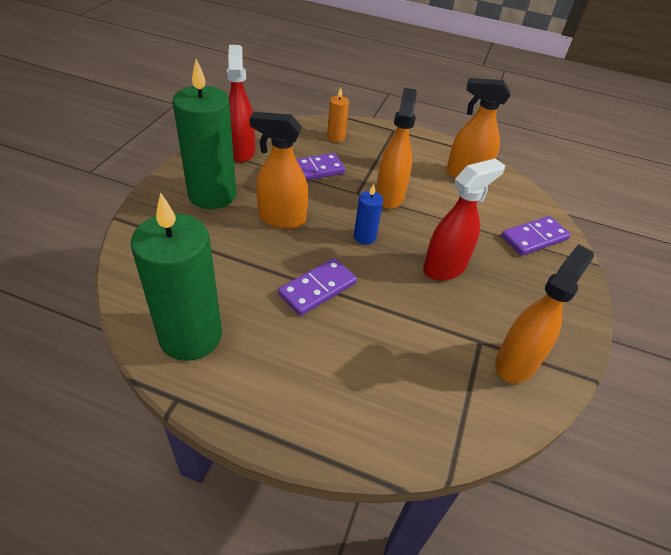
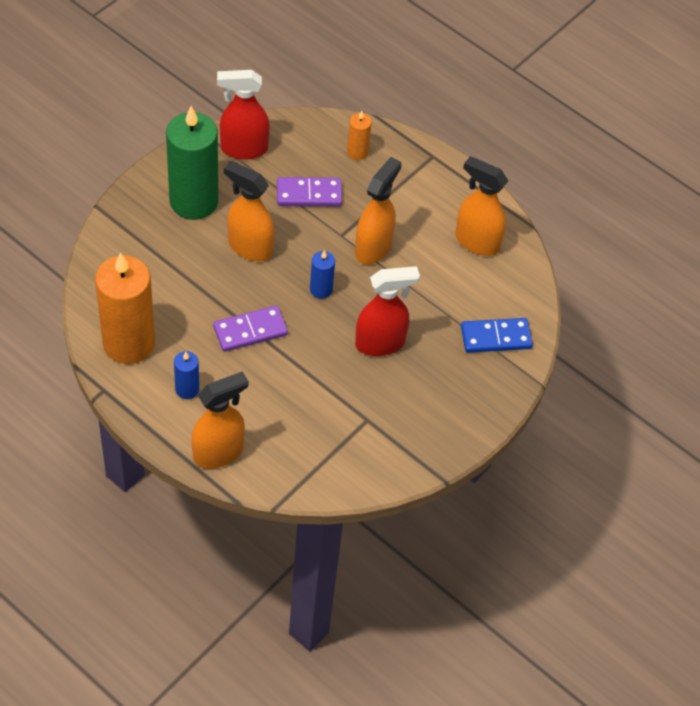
camera: 20 degrees right, 10 degrees up
(191, 336) = (129, 343): green candle -> orange candle
(241, 151) = (243, 149): red spray bottle -> red spray bottle turned 105 degrees counterclockwise
(278, 367) = (187, 389): none -> blue candle
(516, 362) = (386, 445): orange spray bottle -> orange spray bottle (219, 452)
(534, 238) = (496, 337): purple domino -> blue domino

